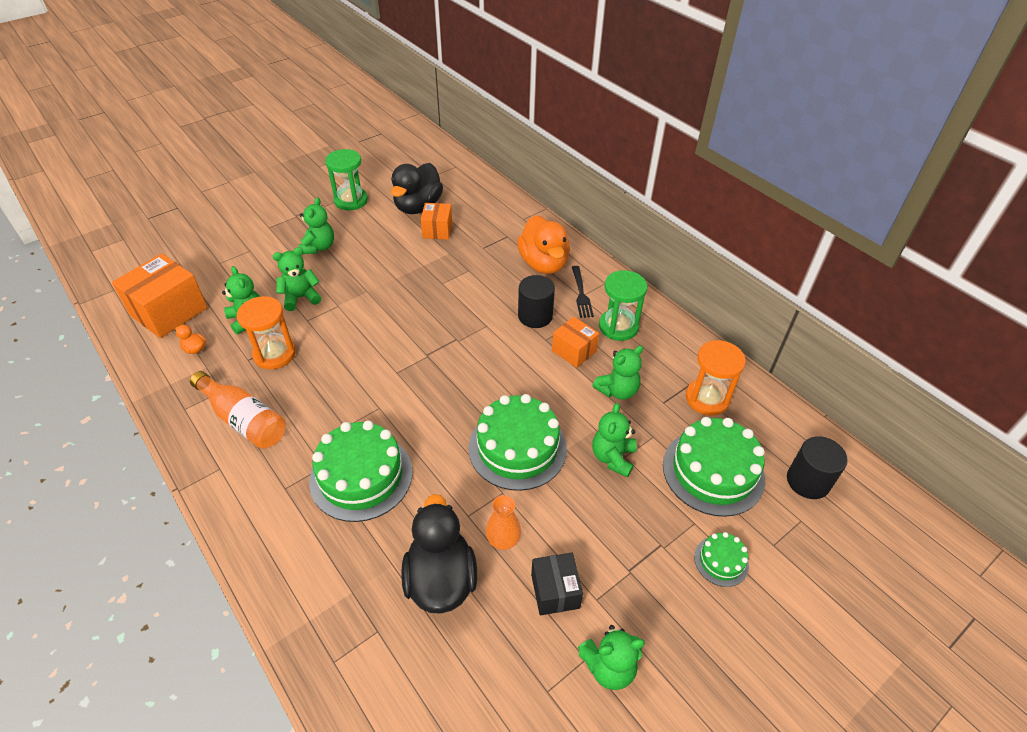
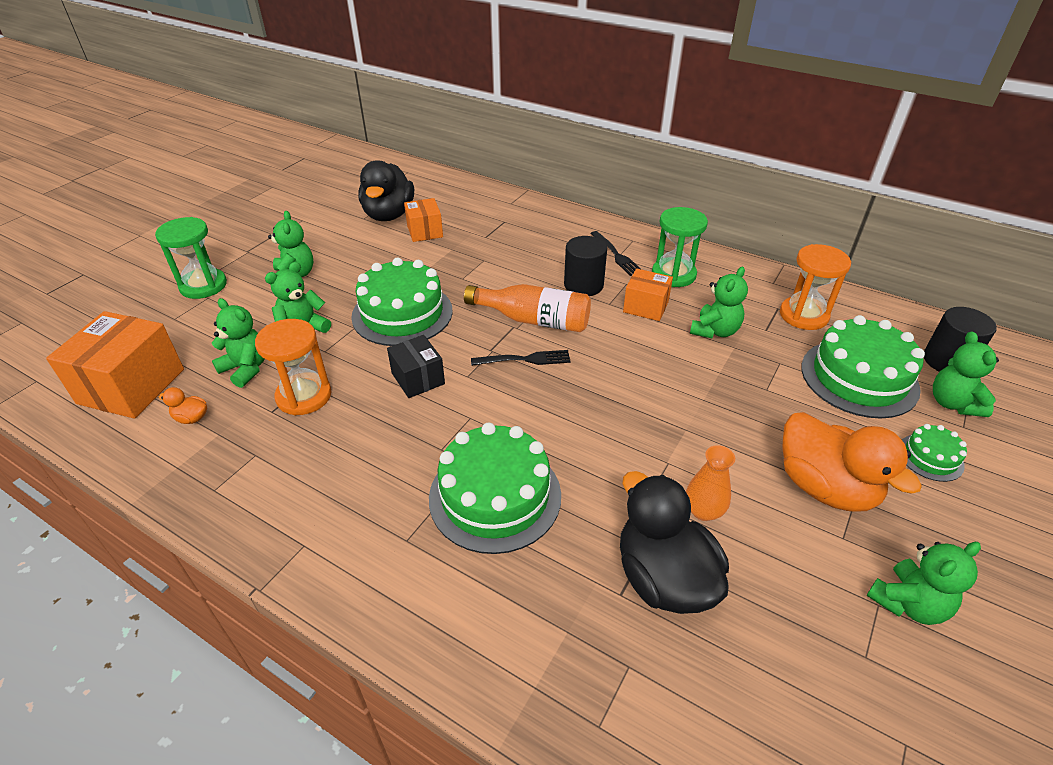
camera: 20 degrees left, 5 degrees down
(244, 420) = (305, 479): orange bottle -> orange bottle (533, 320)
(351, 200) = (306, 224): green hourglass -> green hourglass (203, 286)
(447, 371) = (524, 359): none -> black fork
(517, 448) = (653, 413): green cake -> green cake (402, 313)
(543, 263) = (559, 237): orange duck -> orange duck (825, 487)
(555, 591) = (795, 545): black box -> black box (418, 378)
(613, 457) = (756, 393): green teddy bear -> green teddy bear (953, 403)

